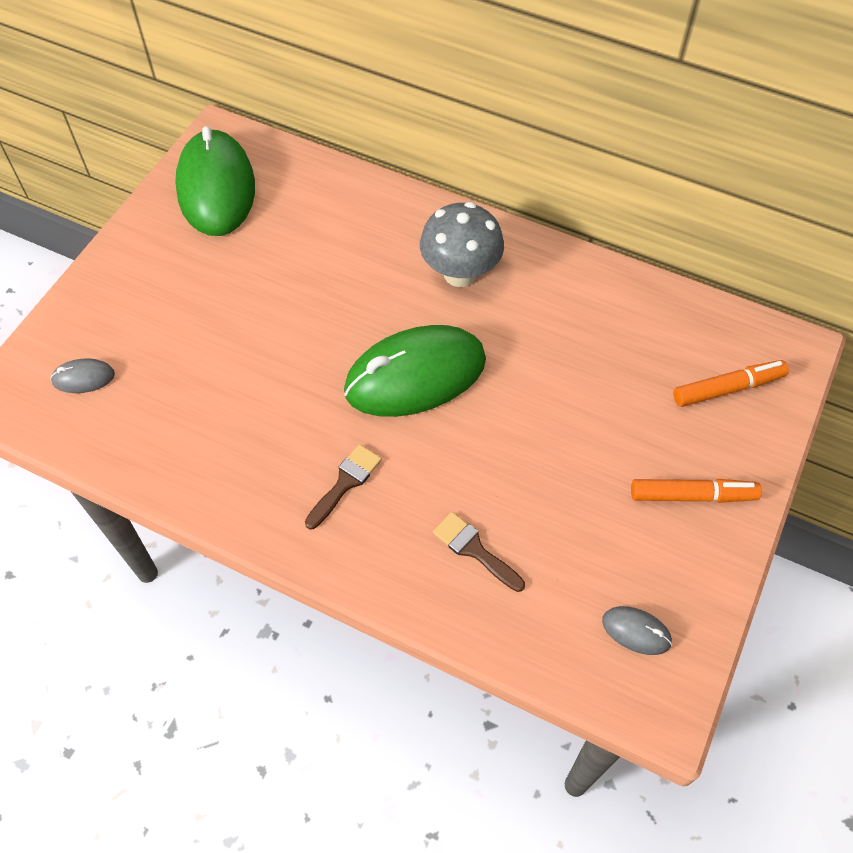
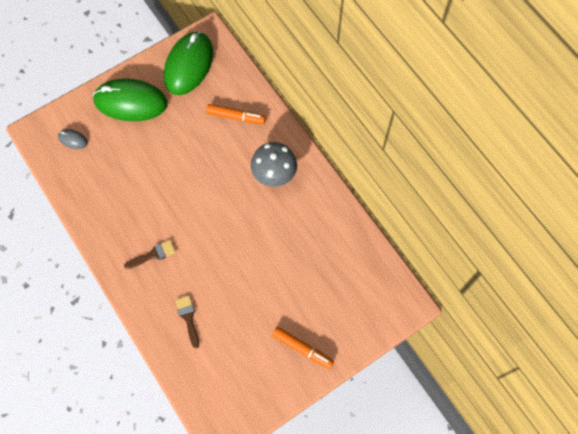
camera: 30 degrees right, 10 degrees up
(415, 376) = (217, 218): green mouse -> green mouse (130, 102)
(636, 631) = (232, 395): grey mouse -> none
(728, 388) = (359, 306): orange marker -> orange marker (236, 117)

